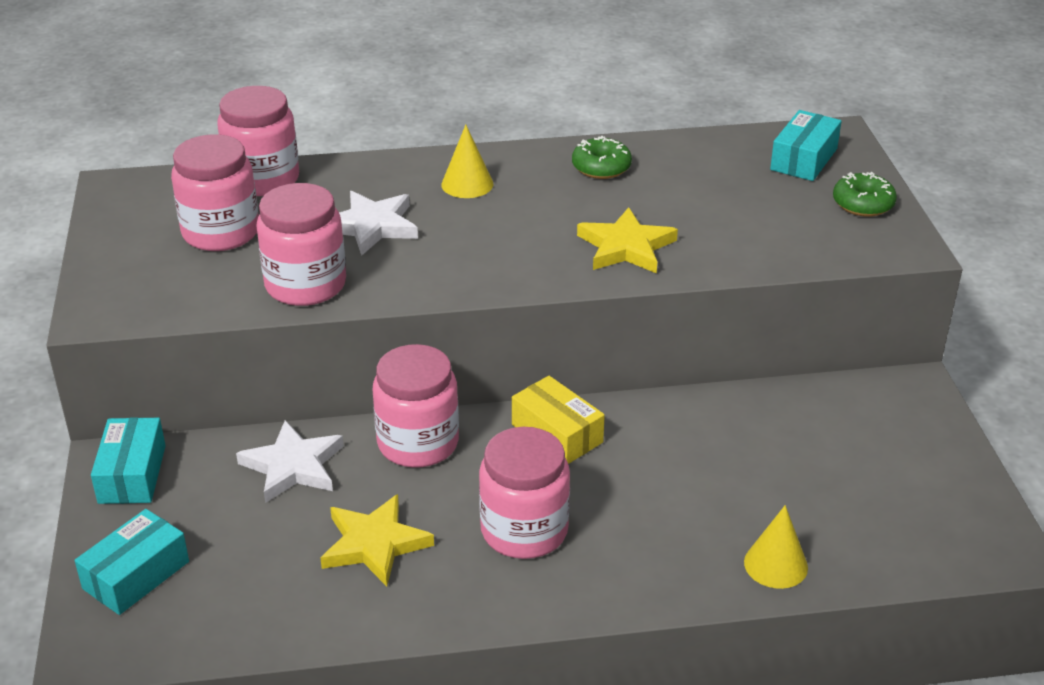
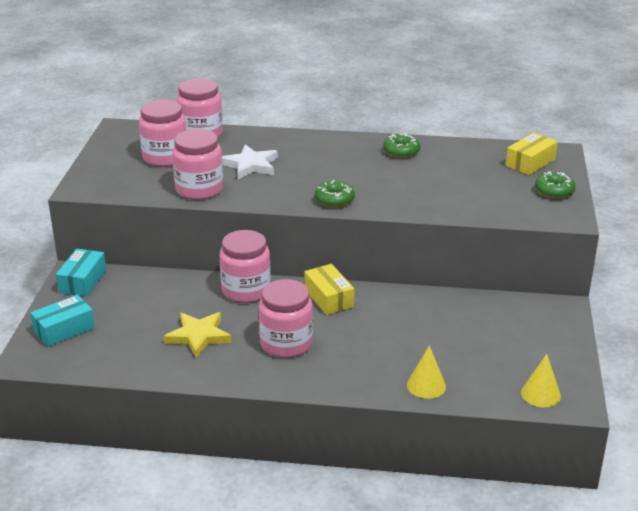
camera: 15 degrees right, 5 degrees down
(293, 466) = (171, 291): white star -> none
(467, 184) = (316, 151): yellow cone -> yellow cone (540, 394)
(537, 270) = (334, 200): none -> green donut
(626, 247) = (394, 195): yellow star -> none
(804, 159) = (530, 163): turquoise box -> yellow box

